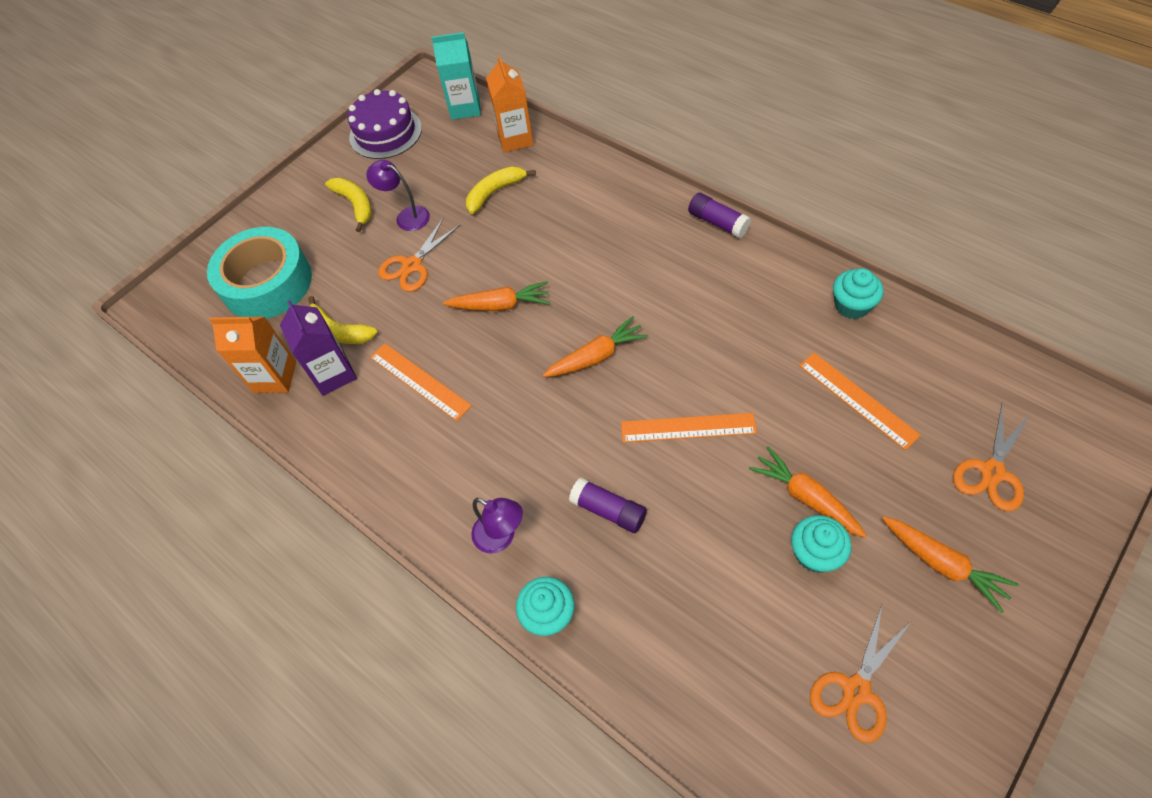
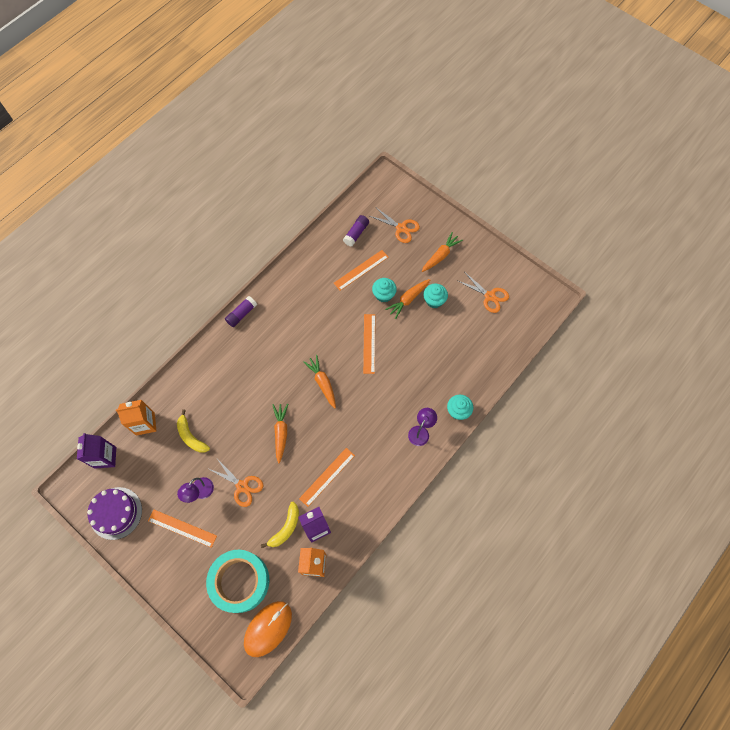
camera: 95 degrees left, 10 degrees up
(192, 326) = (268, 628): none -> orange mouse
(355, 205) = (182, 528): yellow banana -> orange ruler
(465, 108) = (105, 457): turquoise carton -> purple carton
(608, 510) = (410, 382): purple glue stick -> purple glue stick (356, 233)
(852, 305) = (307, 262): turquoise cupcake -> turquoise cupcake (384, 295)

